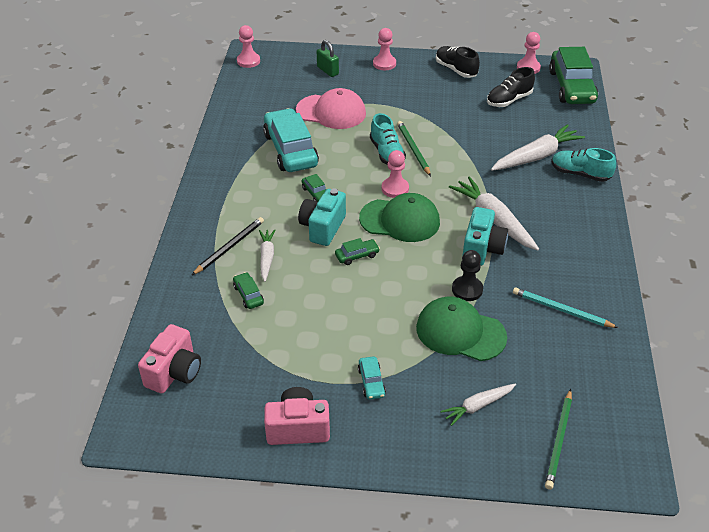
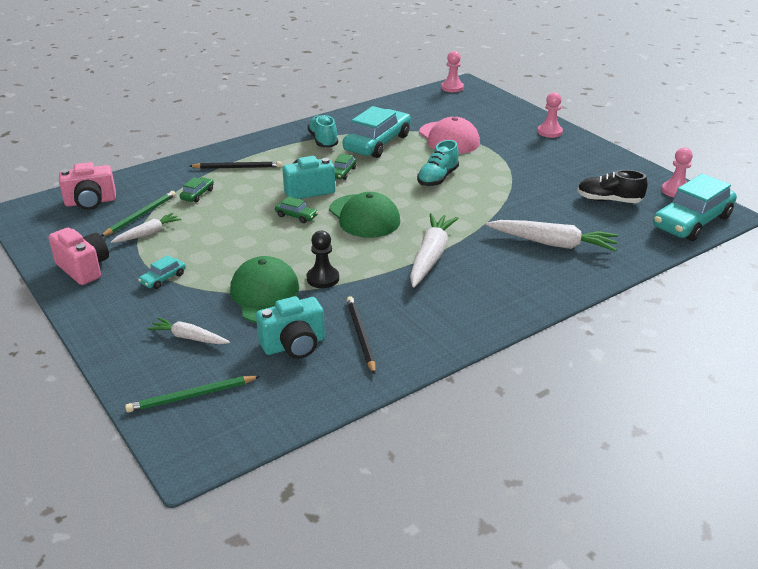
camera: 50 degrees right, 10 degrees down
(267, 258) = (245, 184): white carrot -> white carrot (148, 233)
(327, 71) = (496, 116): green padlock -> none
(395, 188) = (399, 199): pink pawn -> none
(413, 149) = (461, 187): green pencil -> green pencil (140, 216)
(456, 69) = (603, 162): black shoe -> none
(482, 249) = (384, 266): turquoise camera -> turquoise camera (294, 345)
(562, 310) = (360, 336): turquoise pencil -> black pencil
(571, 87) = (692, 222): green car -> turquoise car
(580, 174) = (567, 275): turquoise shoe -> turquoise shoe (323, 140)

